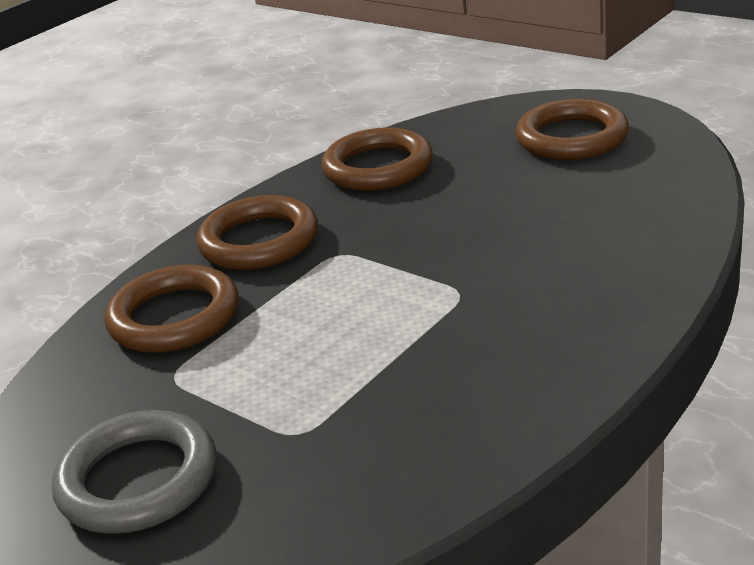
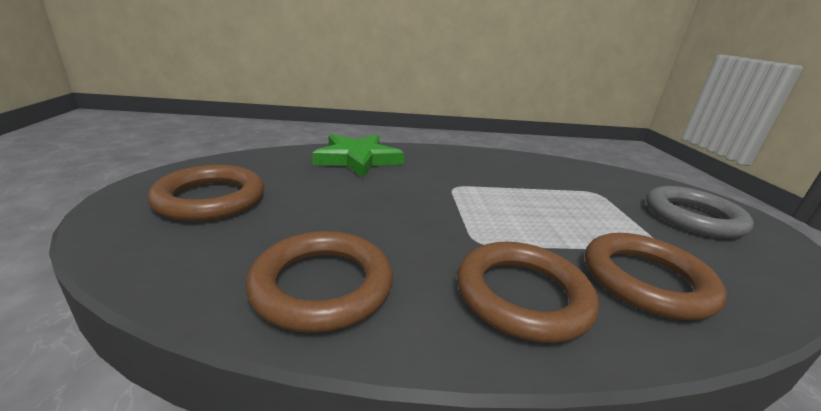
camera: 140 degrees left, 5 degrees down
(627, 243) = (357, 159): none -> green star

